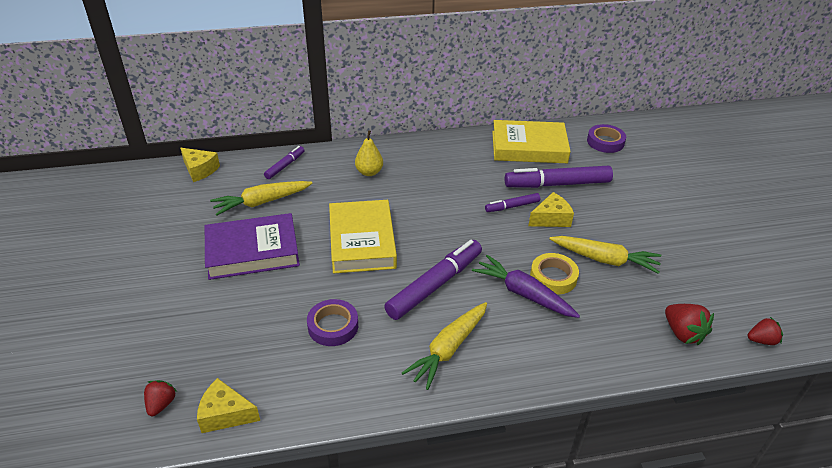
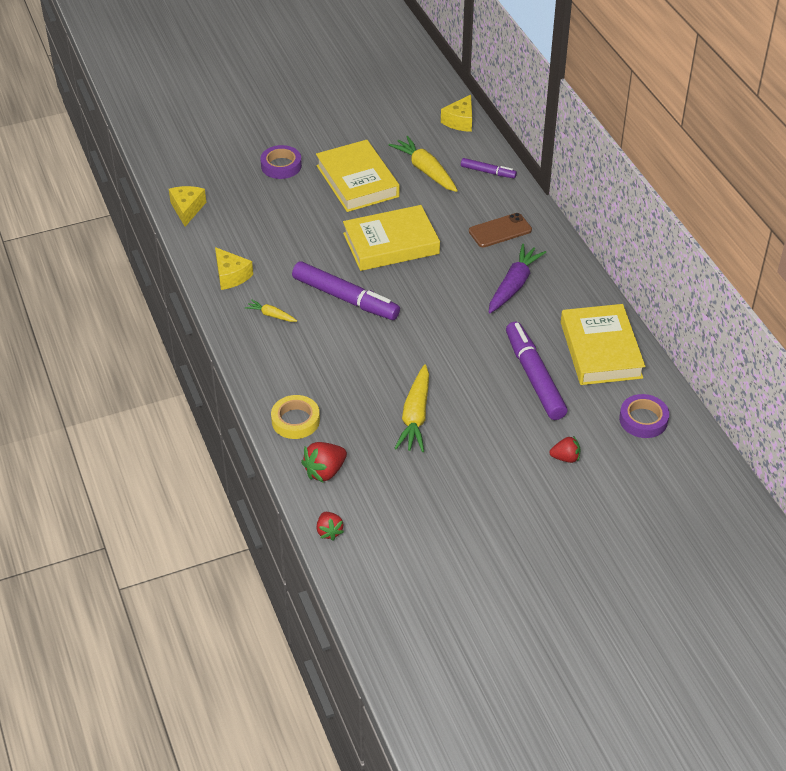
camera: 80 degrees right, 5 degrees up
(161, 404) = (190, 177): red strawberry -> red strawberry (565, 458)
(252, 251) = (357, 181): purple book -> yellow book
(333, 326) = (281, 245): purple tape -> purple tape (281, 166)
(369, 172) = (500, 230): yellow pear -> brown phone
(448, 349) = (271, 315): yellow carrot -> yellow carrot, size x0.52
(512, 206) = (480, 342): purple marker -> none
(523, 294) = (349, 358): purple carrot -> purple carrot (514, 285)
(551, 219) = (469, 373): yellow cheese -> yellow cheese (231, 276)
(553, 277) = (378, 378): yellow tape -> yellow tape (295, 420)

